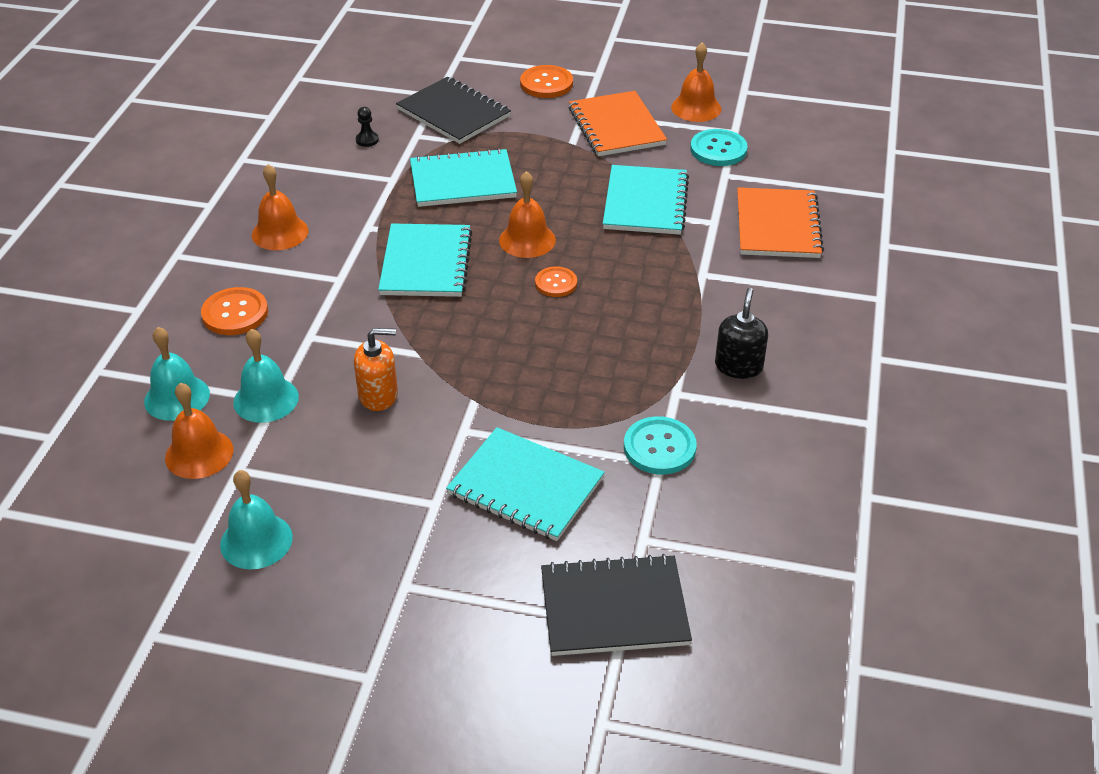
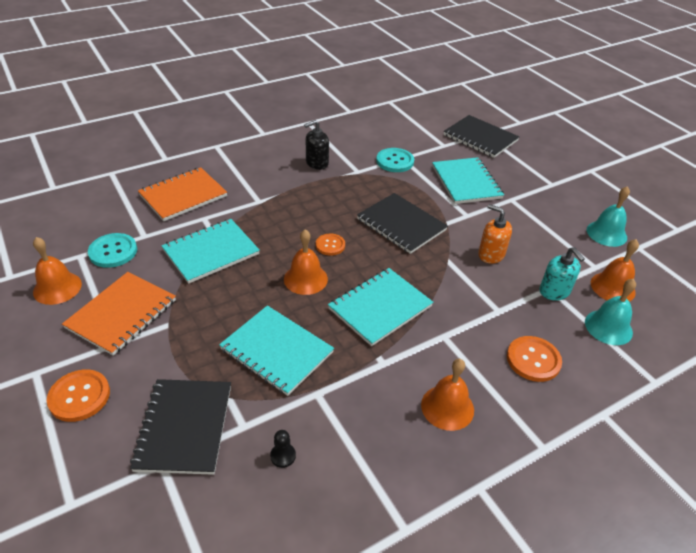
camera: 135 degrees left, 0 degrees up
(266, 399) = (554, 291): turquoise bell -> turquoise soap dispenser
(520, 358) = (401, 224): none -> black notebook

